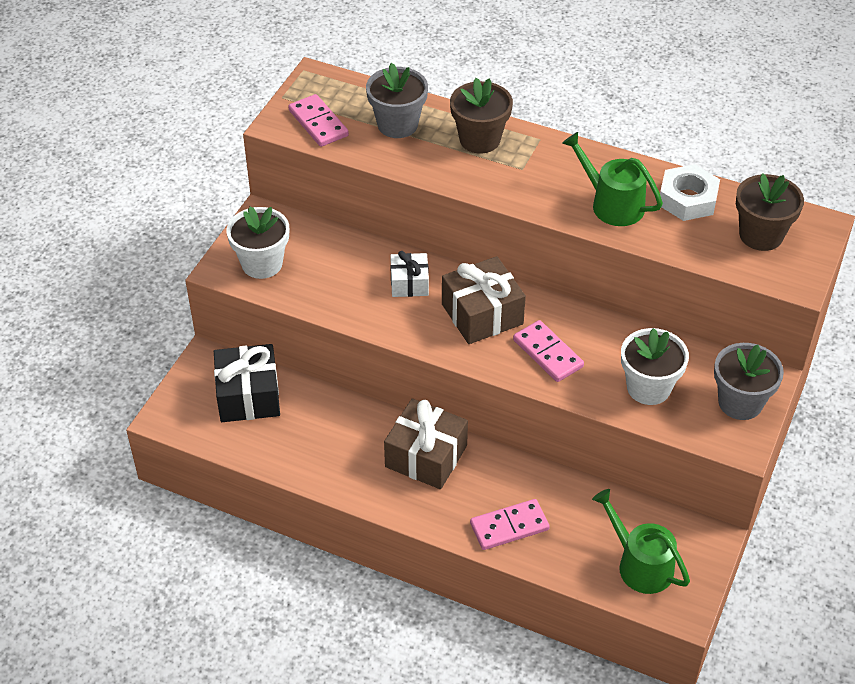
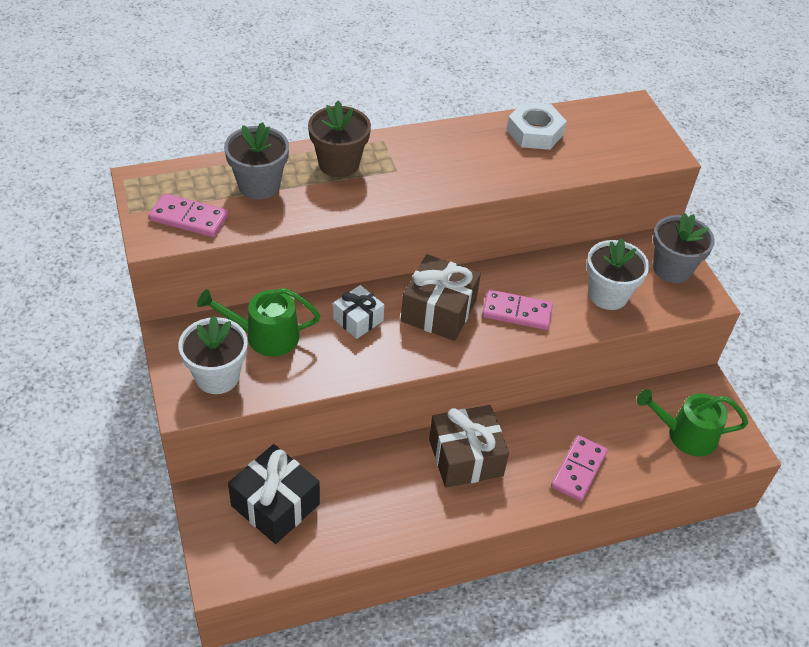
camera: 45 degrees left, 0 degrees up
(612, 204) = (490, 163): green watering can -> green watering can (265, 336)
(761, 235) = (608, 133): brown flower pot -> none

